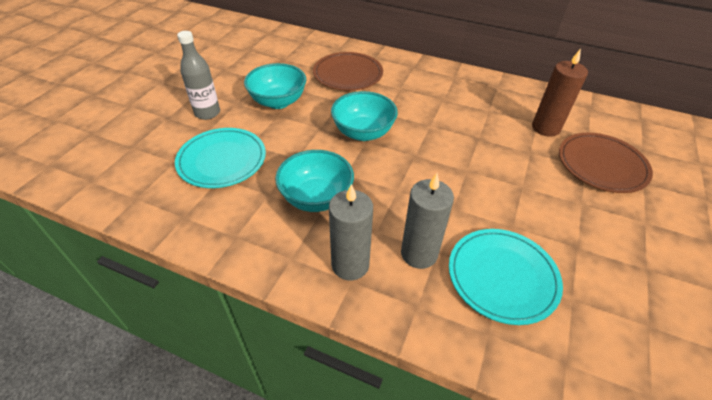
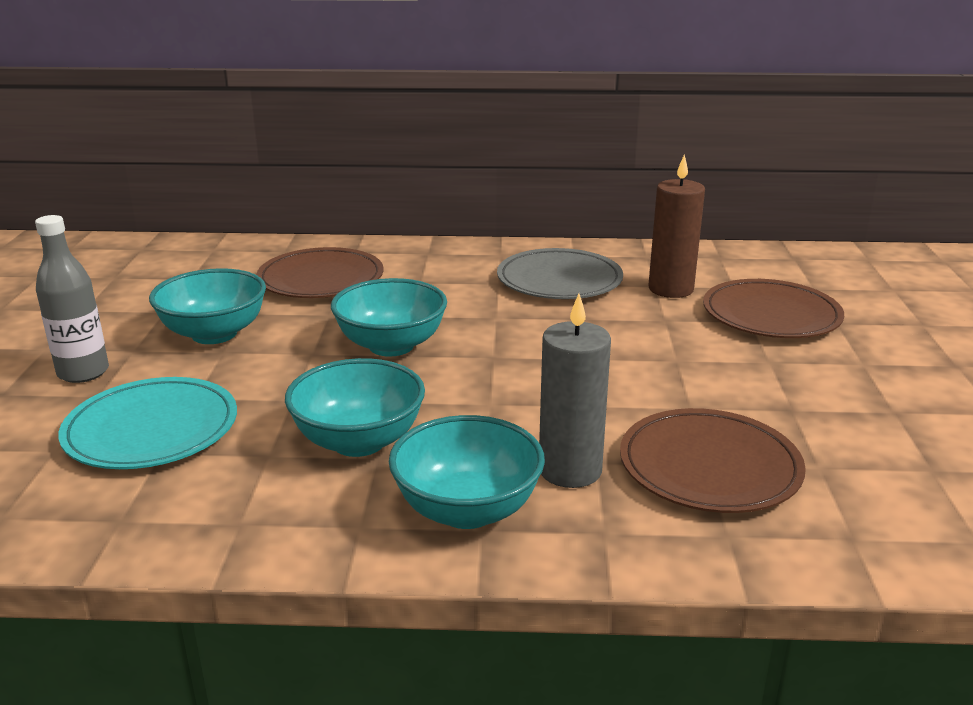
camera: 20 degrees left, 20 degrees down
(350, 264) = (467, 510): grey candle -> turquoise bowl
(480, 105) = (559, 280): none -> grey plate
(502, 277) = (709, 467): turquoise plate -> brown plate

